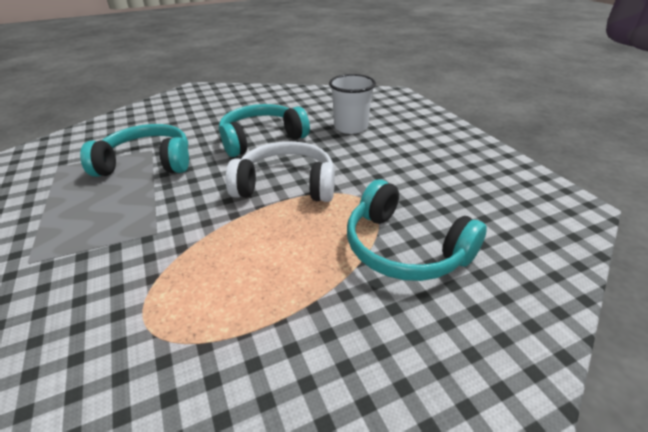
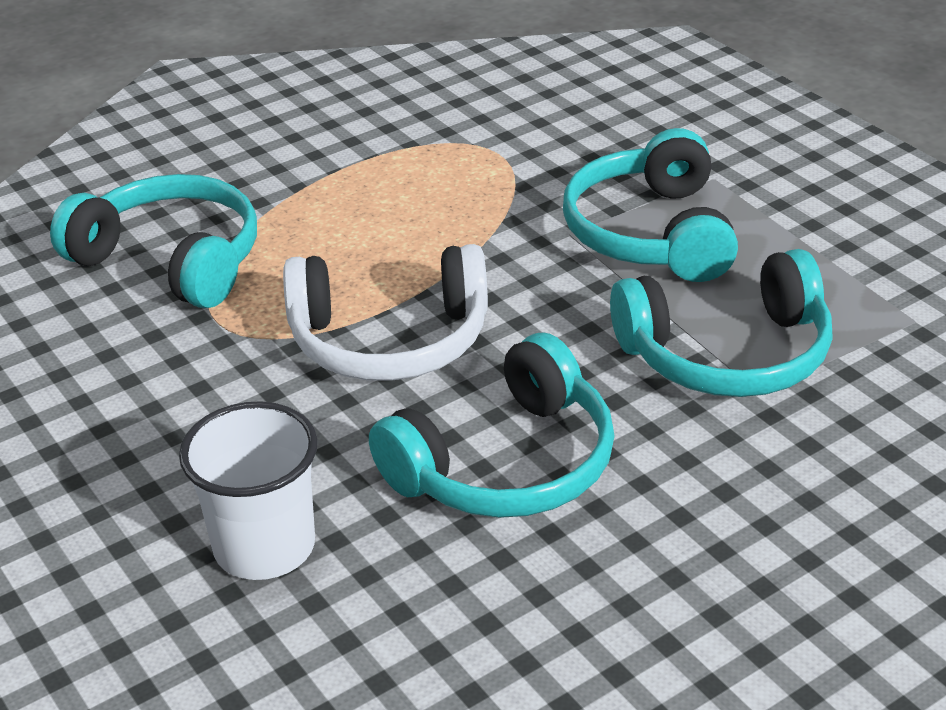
camera: 170 degrees right, 0 degrees up
(113, 226) = (650, 233): none -> turquoise headphones

